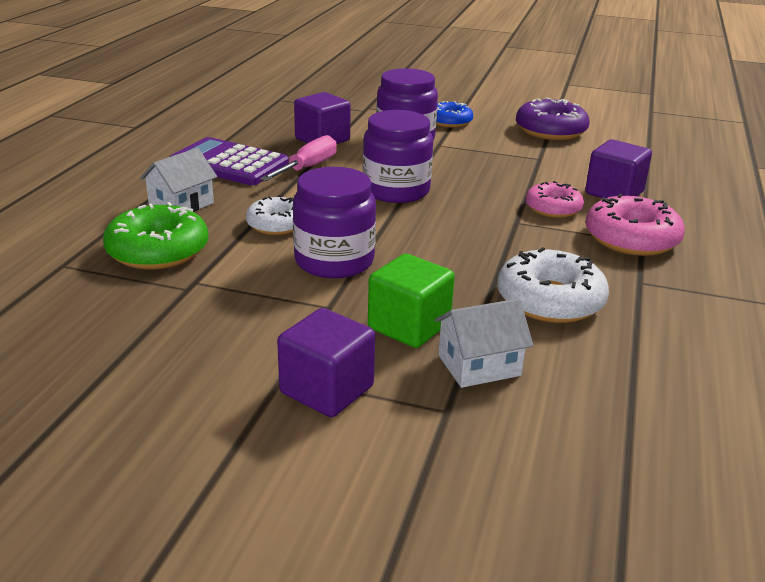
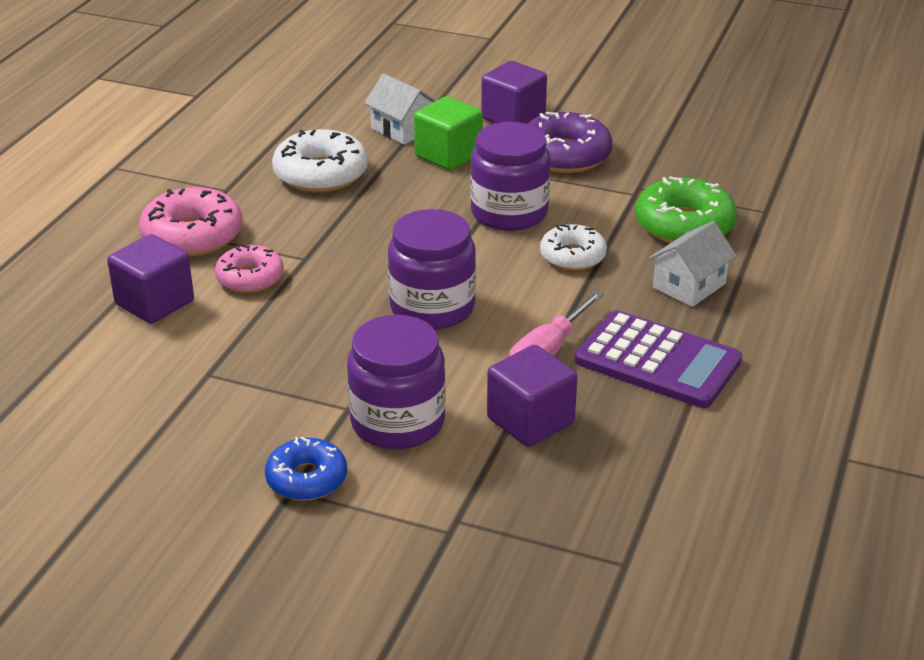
camera: 175 degrees left, 5 degrees up
(479, 365) = (402, 129): white house -> white house turned 60 degrees clockwise
(550, 131) = (142, 450): purple donut -> purple donut (564, 155)

